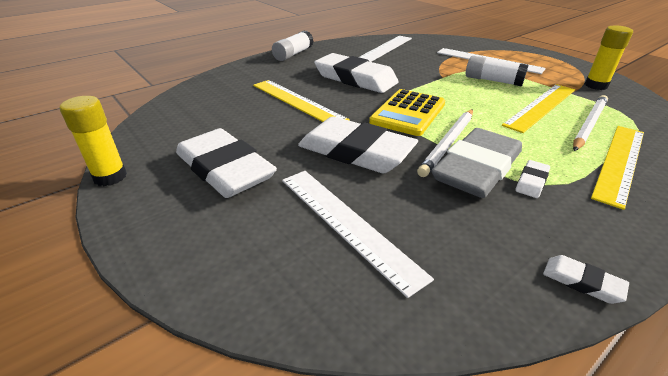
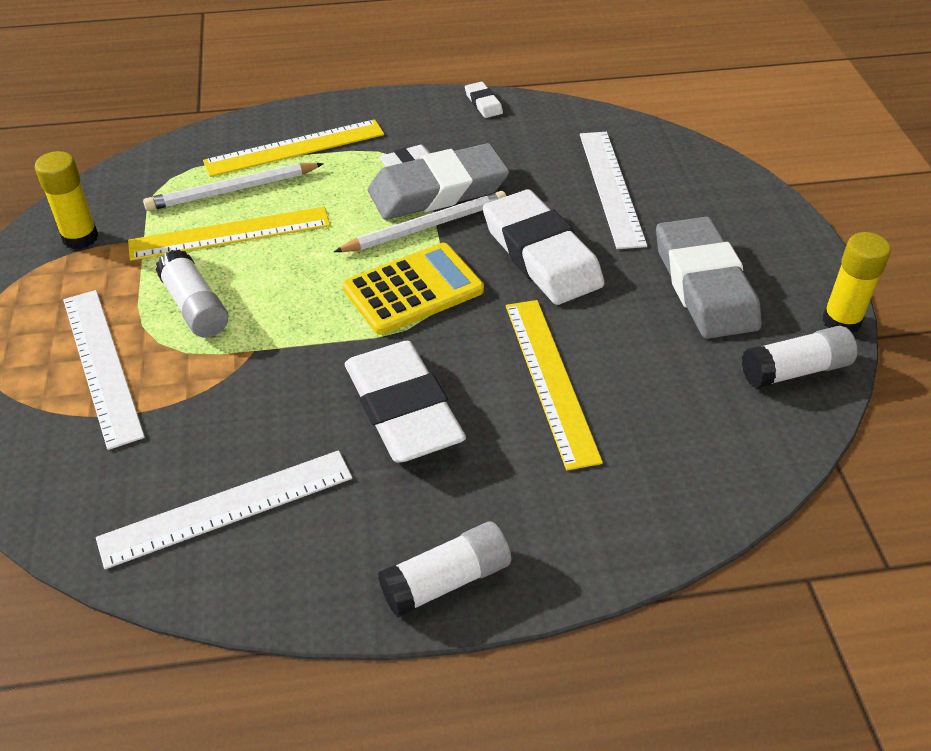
camera: 150 degrees left, 10 degrees up
(151, 140) = (795, 370): none -> white glue stick
(224, 169) = (704, 285): white eraser -> grey eraser

